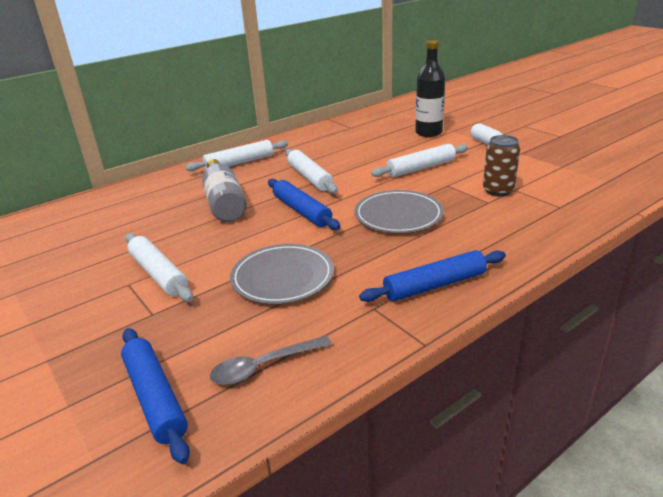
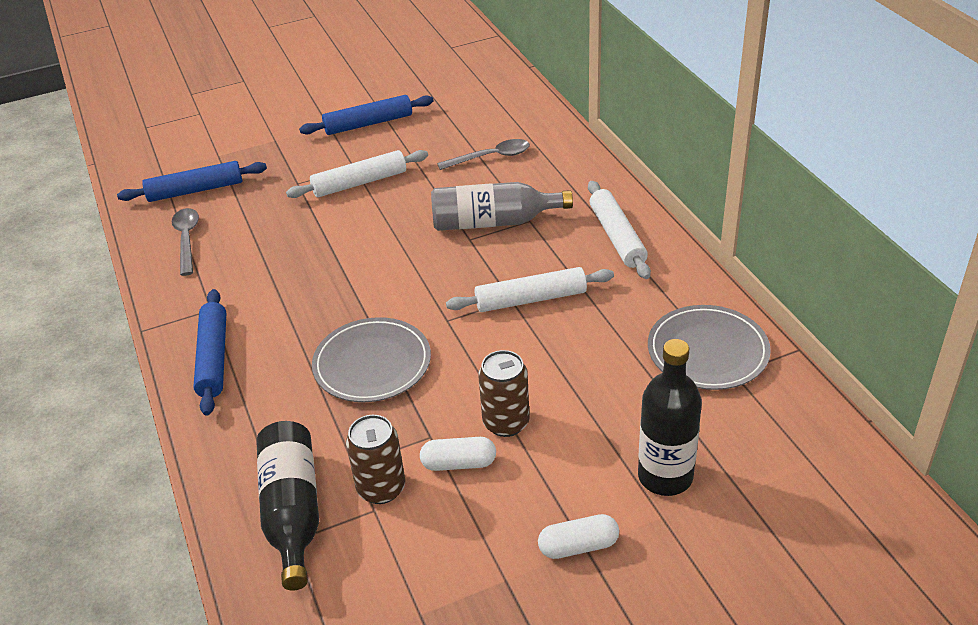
camera: 105 degrees right, 10 degrees up
(130, 218) = (491, 157): none -> grey spoon
(282, 277) = (301, 257): grey plate -> grey plate (707, 351)
(302, 211) = (433, 282): blue rolling pin -> blue rolling pin (368, 123)
(421, 168) = (506, 422): white rolling pin -> brown can
(460, 174) = (459, 463): none -> white capsule
(542, 212) = (292, 512): none -> black bottle

